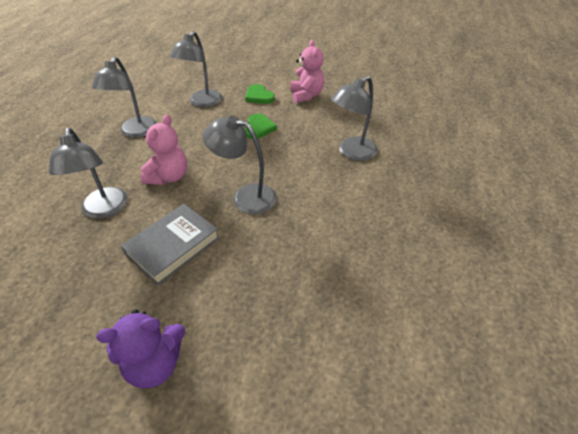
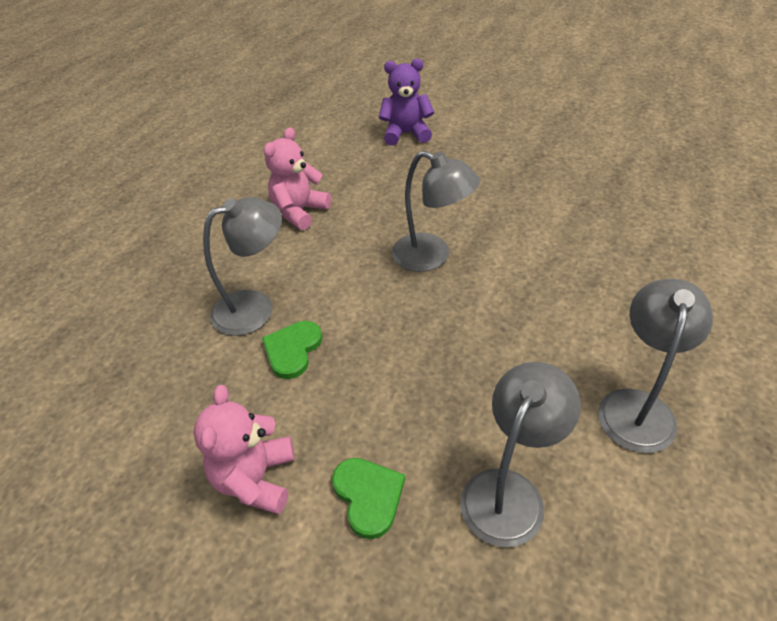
camera: 165 degrees left, 0 degrees up
(104, 210) = (619, 259): grey lamp -> none
(155, 363) = (515, 140): purple teddy bear -> purple teddy bear (406, 134)
(169, 177) = (543, 298): pink teddy bear -> pink teddy bear (299, 211)
(173, 246) = (518, 212): grey book -> none
(259, 128) = (390, 384): green heart -> green heart (292, 350)

